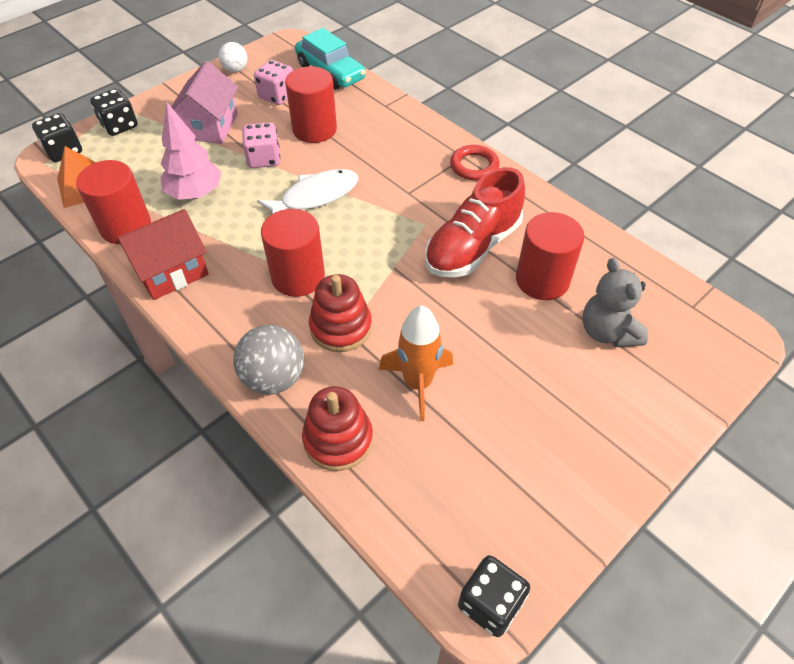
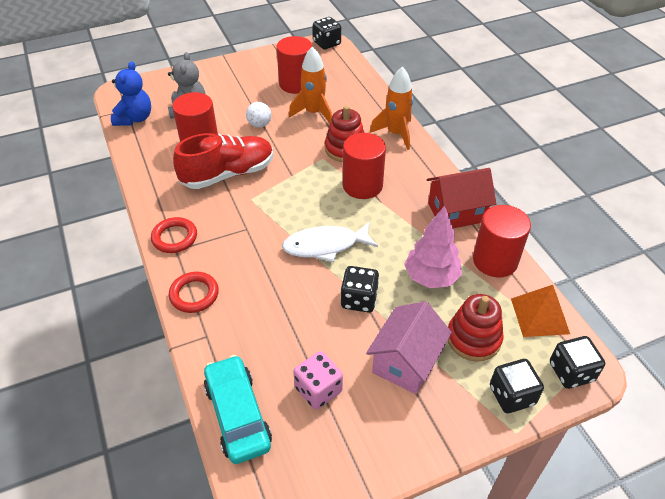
camera: 160 degrees left, 5 degrees down
(235, 69) = (357, 462): white ball -> white ball (259, 124)
(263, 159) = (359, 299): pink dice -> black dice
(274, 378) = (396, 134): grey ball -> orange rocket
(314, 129) = (295, 323): red cylinder -> red cylinder (296, 84)
(338, 439) = (369, 101): red stacking toy -> red stacking toy (473, 338)
(417, 128) = (194, 294): none -> red ring
(664, 294) = (135, 118): none -> blue teddy bear

